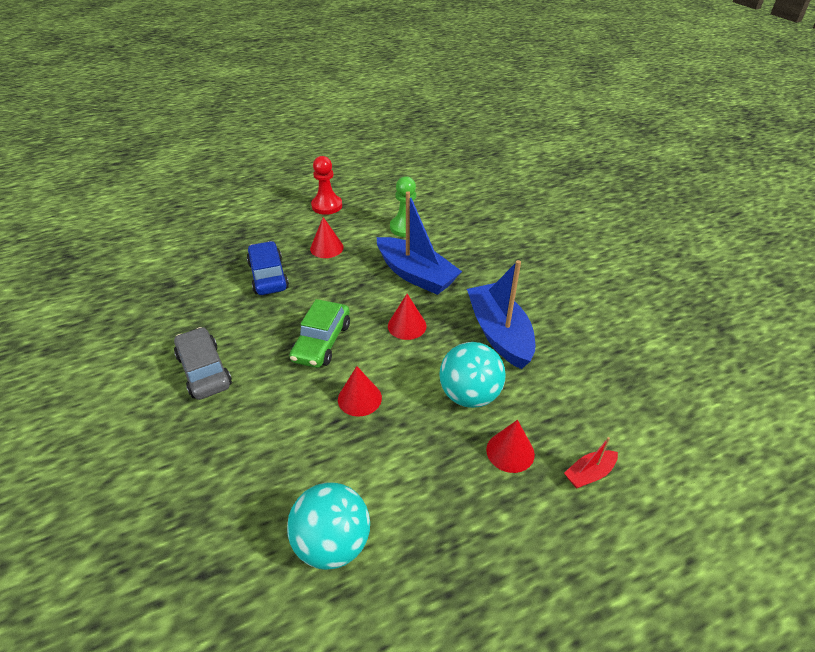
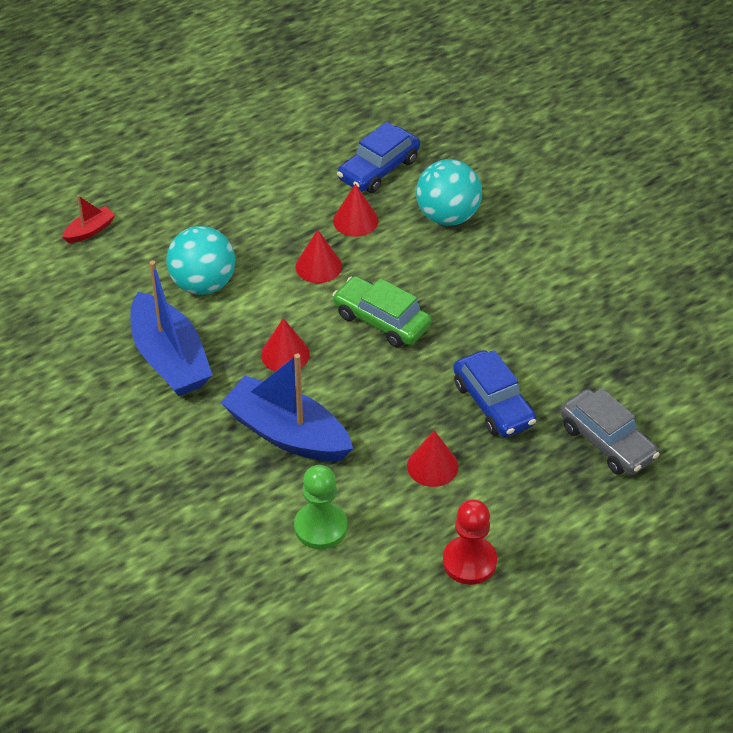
camera: 170 degrees right, 5 degrees up
(204, 370) = (497, 272): grey car -> grey car (607, 442)
(256, 513) = (378, 169): none -> blue car
(321, 342) = (381, 320): green car -> green car turned 60 degrees counterclockwise
(332, 543) = (308, 159): turquoise ball -> turquoise ball (447, 216)
(510, 451) = (162, 239): red cone -> red cone (355, 220)

